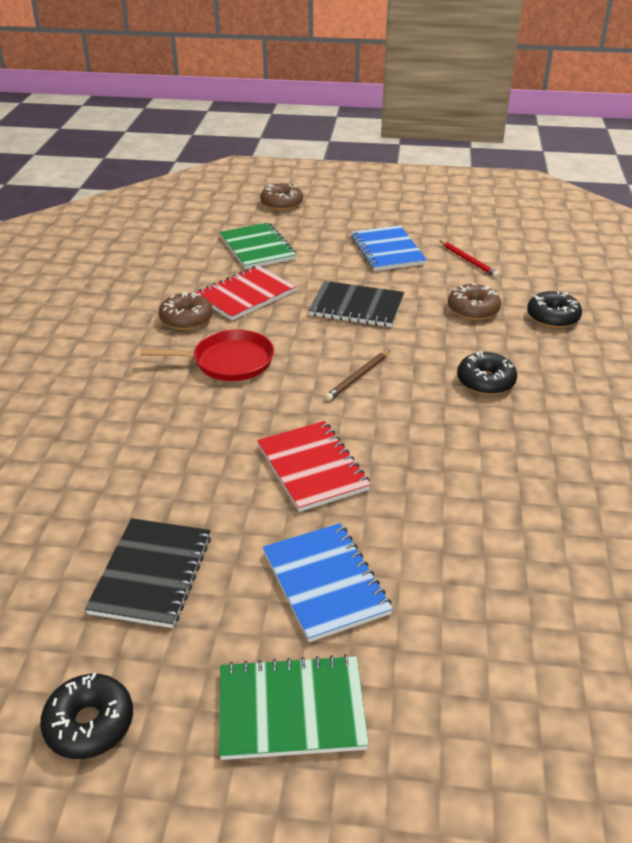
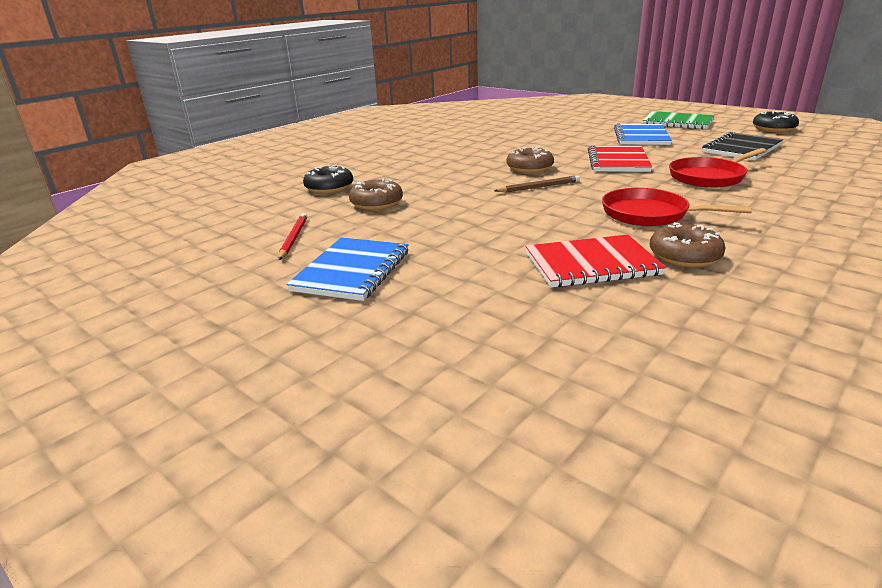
camera: 145 degrees left, 10 degrees down
(187, 454) = (709, 177): none -> red pan
(257, 248) = (520, 325): green notebook -> none
(281, 204) = (374, 418): brown donut -> brown donut (529, 168)
(356, 307) = (476, 226): black notebook -> none
(485, 381) = (449, 171): black donut -> none

